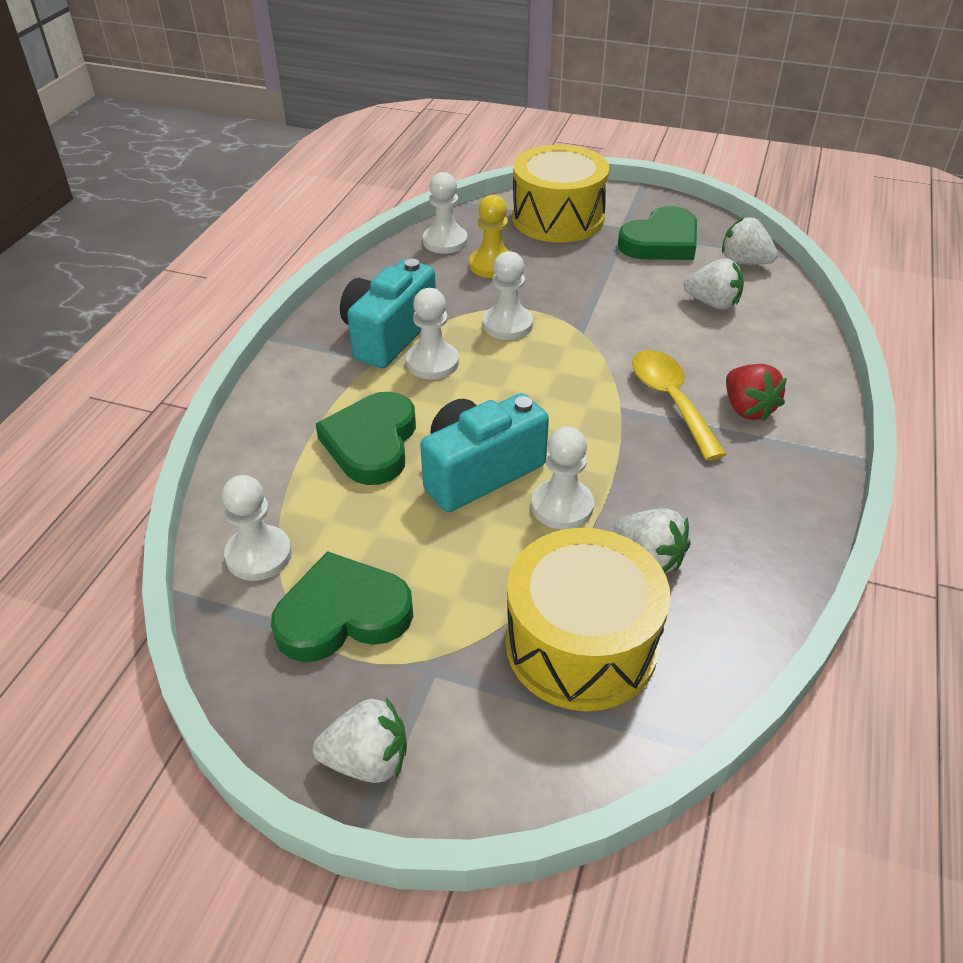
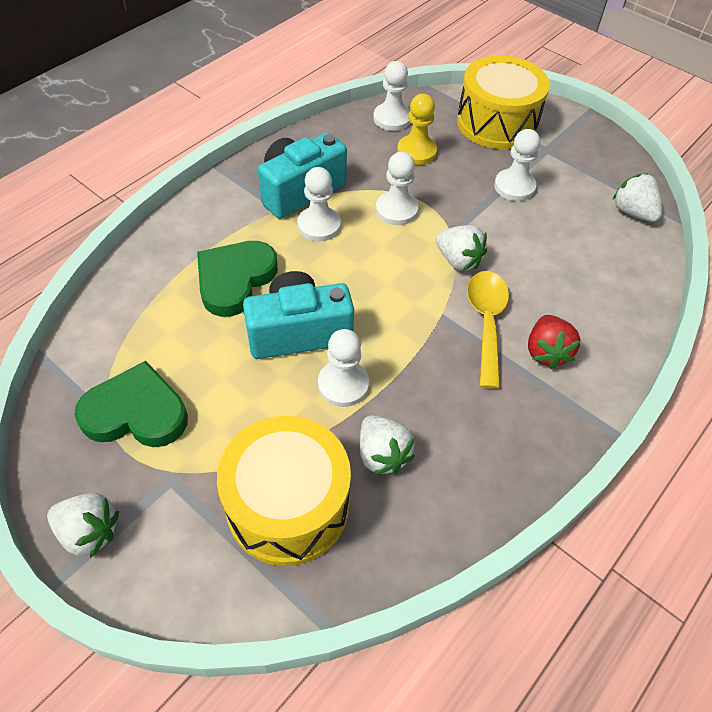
camera: 20 degrees right, 10 degrees up
(259, 555) = (107, 343): white pawn -> white pawn (514, 187)
(661, 242) = (571, 171): green heart -> none
(712, 303) = (579, 243): white strawberry -> white strawberry (458, 260)

